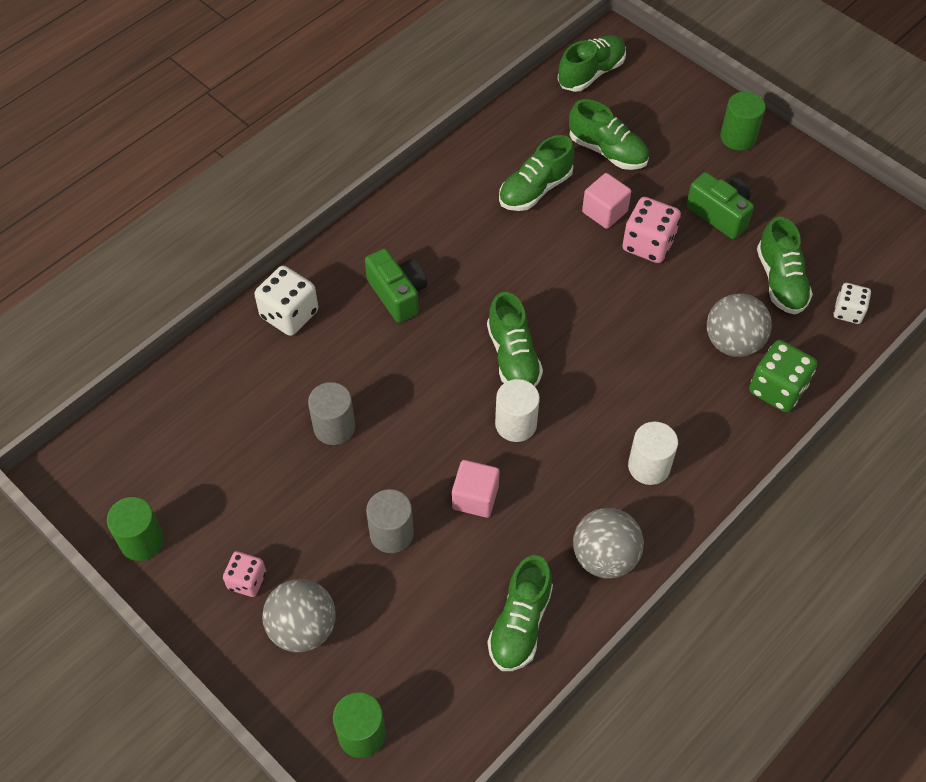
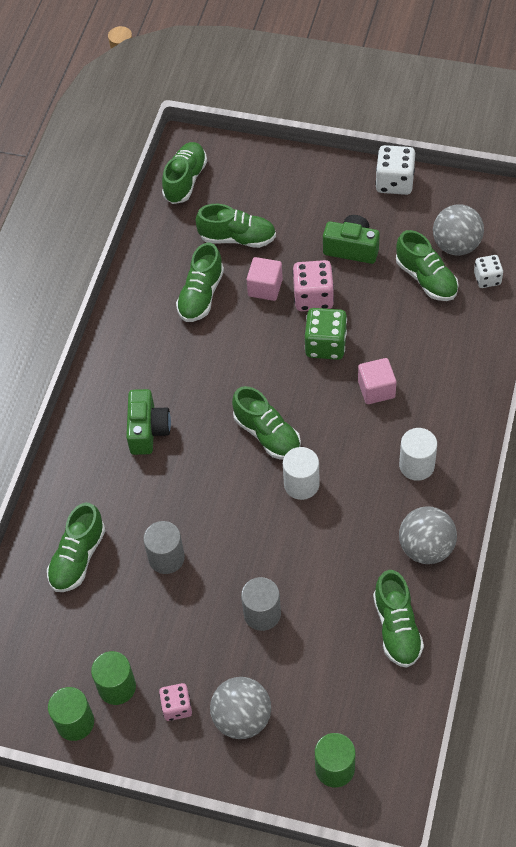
camera: 25 degrees left, 0 degrees up
(250, 383) = (78, 558): none -> green shoe
(289, 314) = (72, 489): white dice -> white dice (394, 182)
(398, 294) = (148, 430): green camera -> green camera turned 60 degrees clockwise
(475, 497) = (306, 554): pink cube -> pink cube (376, 389)
(733, 342) = (420, 342): grey ball -> grey ball (456, 245)
(738, 137) = (328, 181): green cylinder -> green cylinder (117, 687)
(777, 389) = (472, 361): green dice -> green dice (325, 345)

